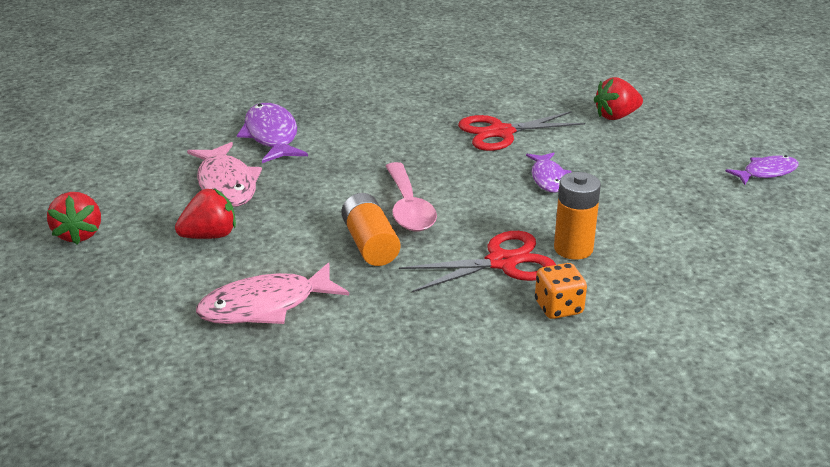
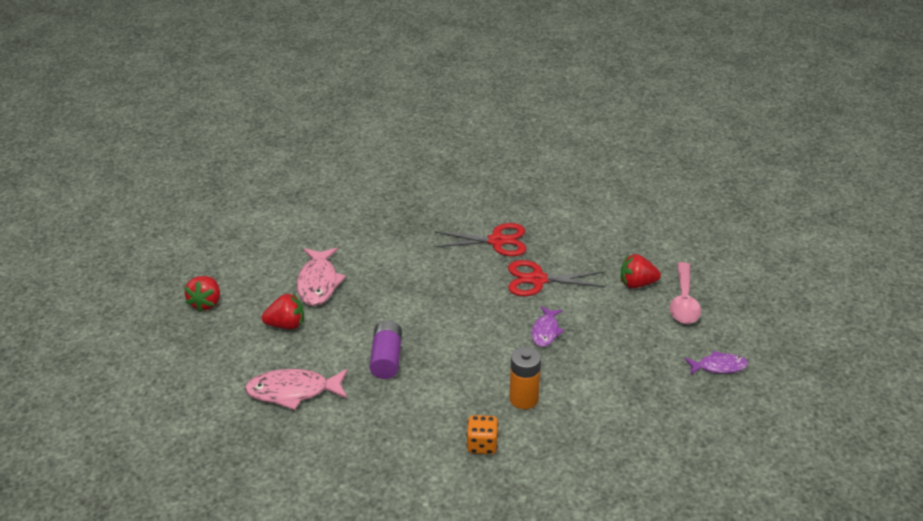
camera: 20 degrees right, 5 degrees up
(271, 136) = (370, 245): purple fish -> none
(370, 244) = (386, 359): orange battery -> purple battery
(408, 207) = (430, 333): pink spoon -> pink spoon (683, 301)
(502, 262) = (467, 397): red scissors -> red scissors (497, 241)

